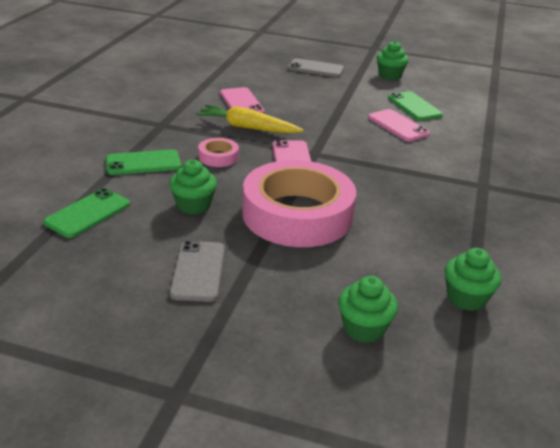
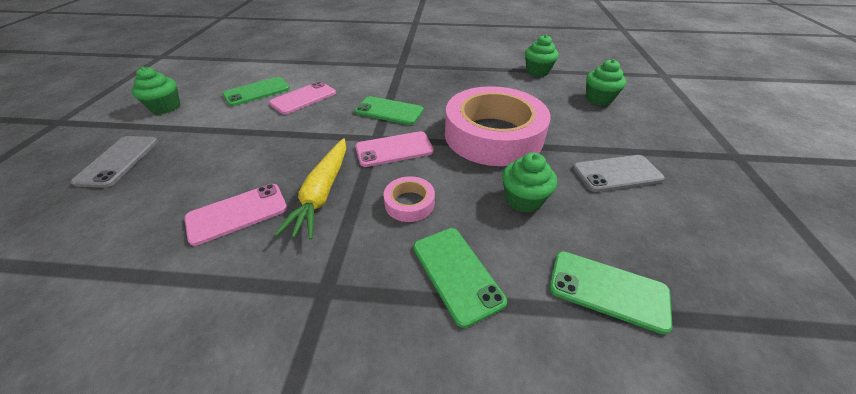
camera: 100 degrees left, 10 degrees up
(362, 164) = (389, 111): none -> green phone

